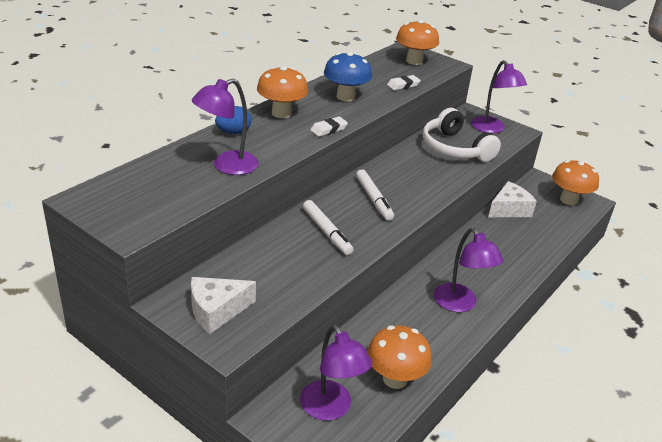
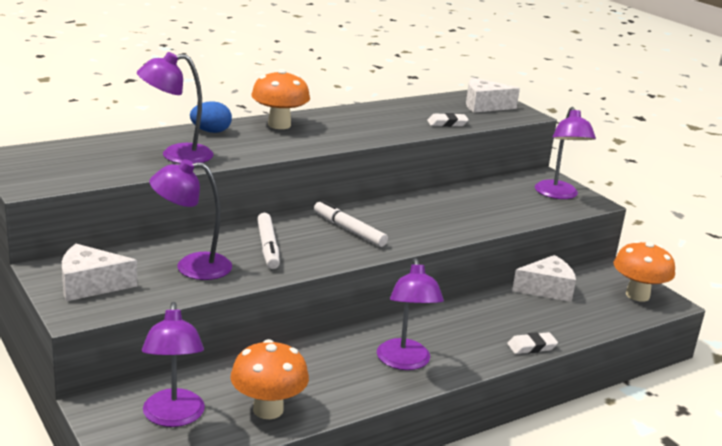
camera: 20 degrees right, 10 degrees down
(283, 268) = (192, 267): none -> purple lamp
(328, 129) = (318, 145): white eraser -> white eraser (531, 347)
(345, 97) = (367, 123): blue mushroom -> none
(374, 199) = (349, 230): white marker -> white marker turned 135 degrees clockwise
(414, 61) = (484, 106): orange mushroom -> white cheese
(455, 148) = (492, 204): white headphones -> none

